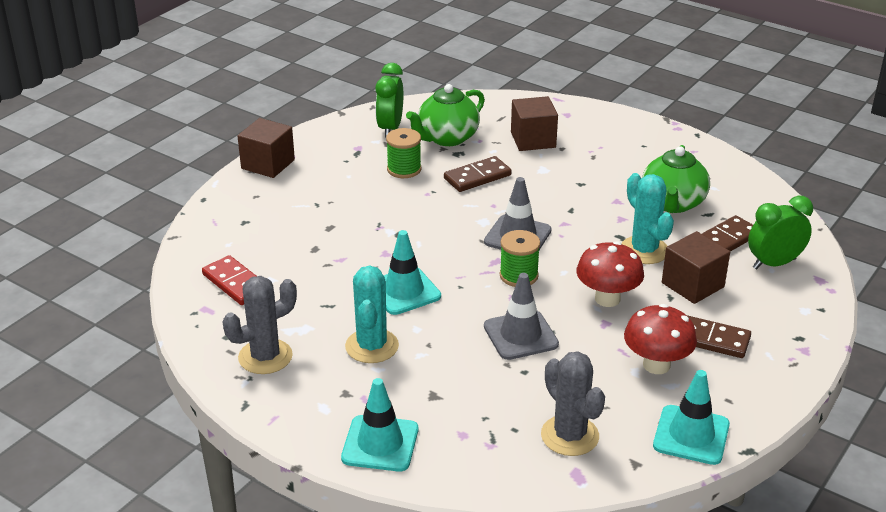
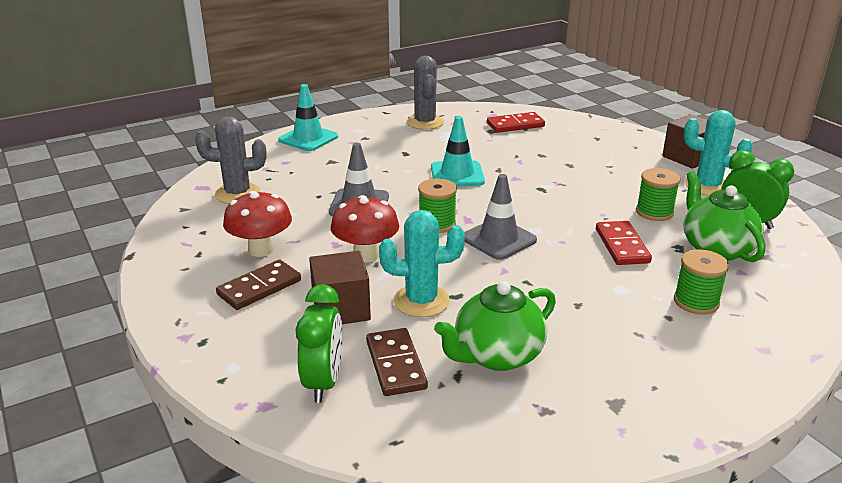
camera: 115 degrees right, 5 degrees down
(372, 346) = (403, 152): turquoise cactus -> turquoise cactus (707, 186)
(477, 177) = (622, 246): brown domino -> red domino
(533, 140) = (696, 302): brown cube -> green spool
(673, 203) = (496, 355): green teapot -> green teapot turned 75 degrees counterclockwise
(691, 435) = (175, 238): turquoise traffic cone -> none

